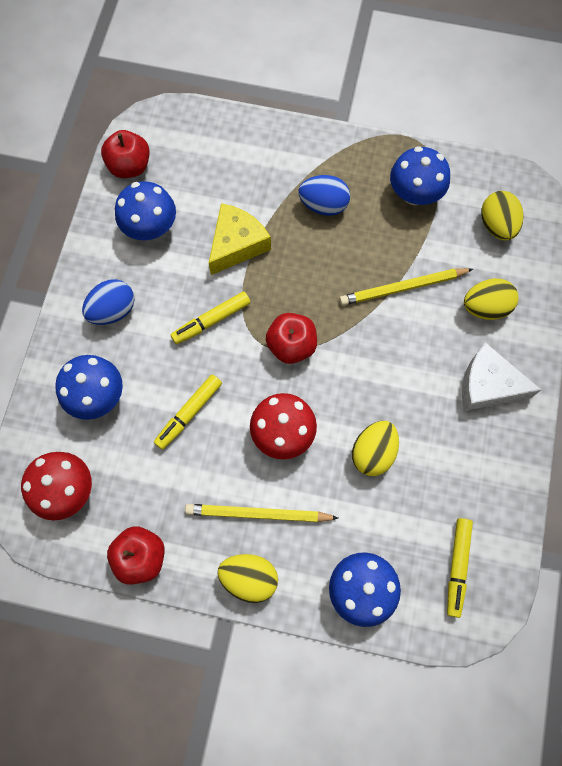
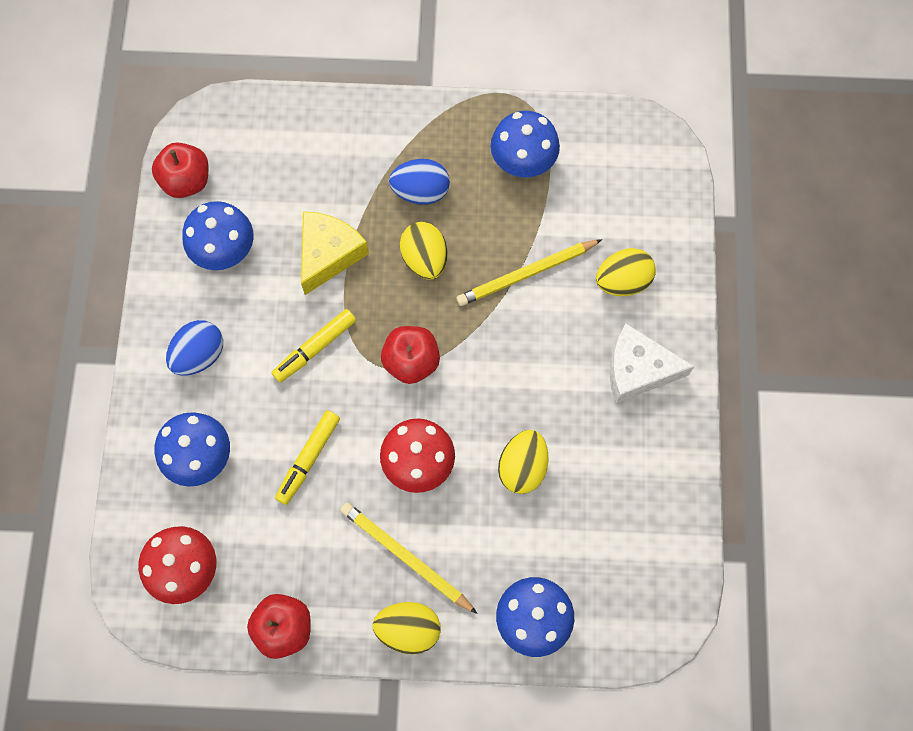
camera: 10 degrees left, 0 degrees up
(258, 514) = (406, 557): yellow pencil -> yellow pencil turned 45 degrees clockwise
(457, 567) = (633, 576): yellow marker -> none
(496, 225) = (621, 184): yellow egg -> yellow egg (425, 259)

